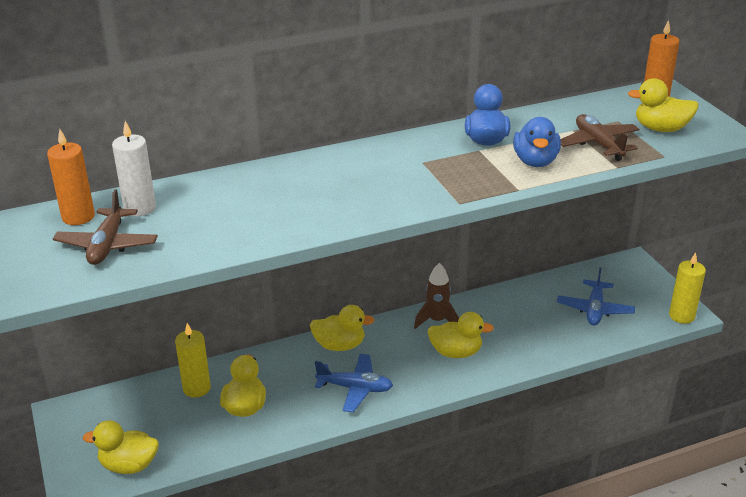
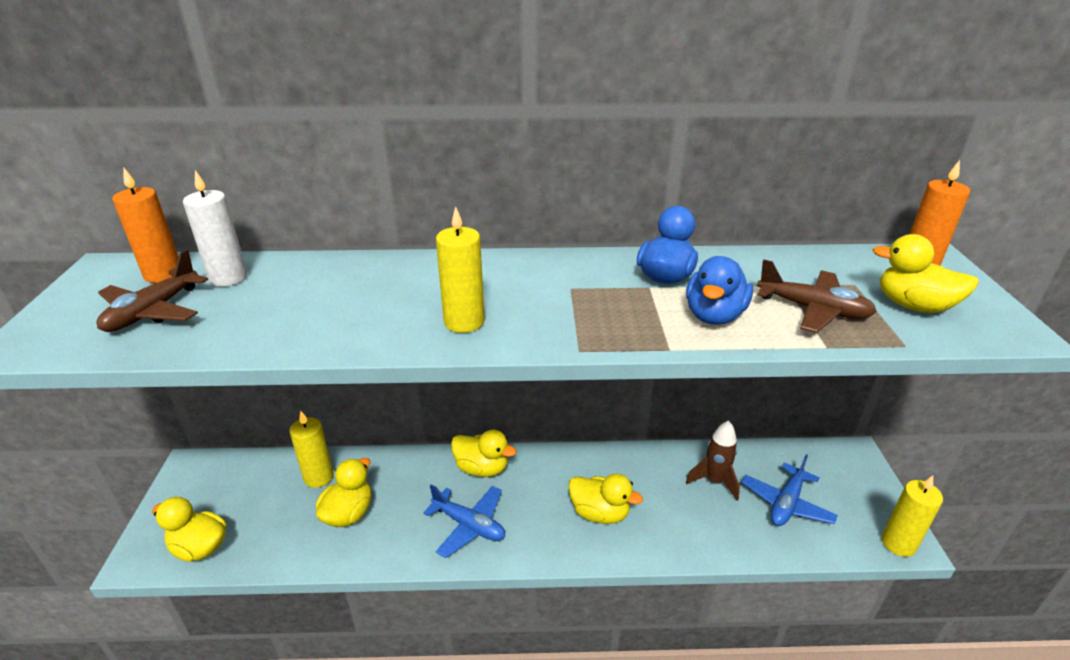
camera: 20 degrees right, 0 degrees up
(363, 201) = (464, 322): none -> yellow candle
(437, 321) = (597, 468): brown rocket -> brown rocket (714, 481)
(598, 144) = (813, 310): brown plane -> brown plane turned 120 degrees clockwise

